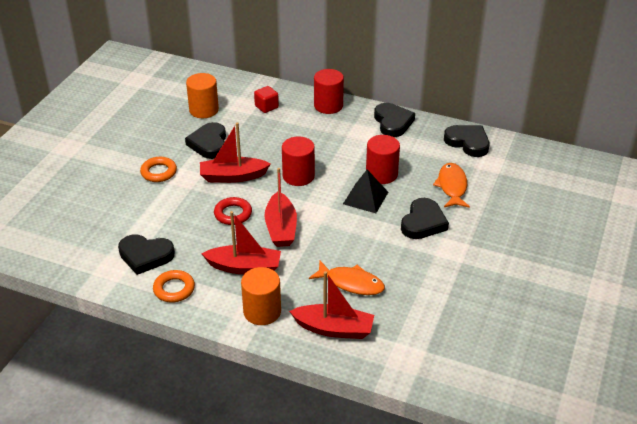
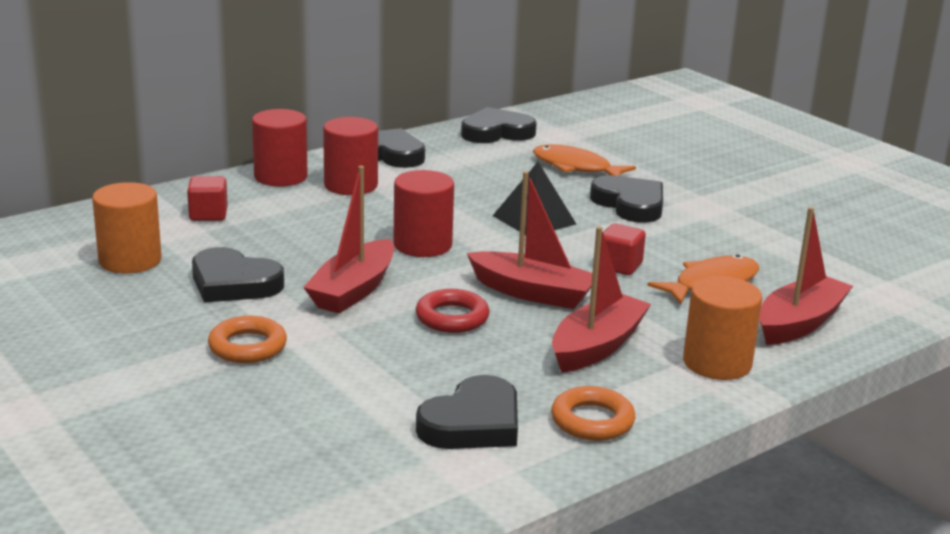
camera: 60 degrees left, 15 degrees down
(339, 245) = (619, 266): none -> red cube
(381, 174) = (494, 195): red cylinder -> red cylinder (351, 185)

